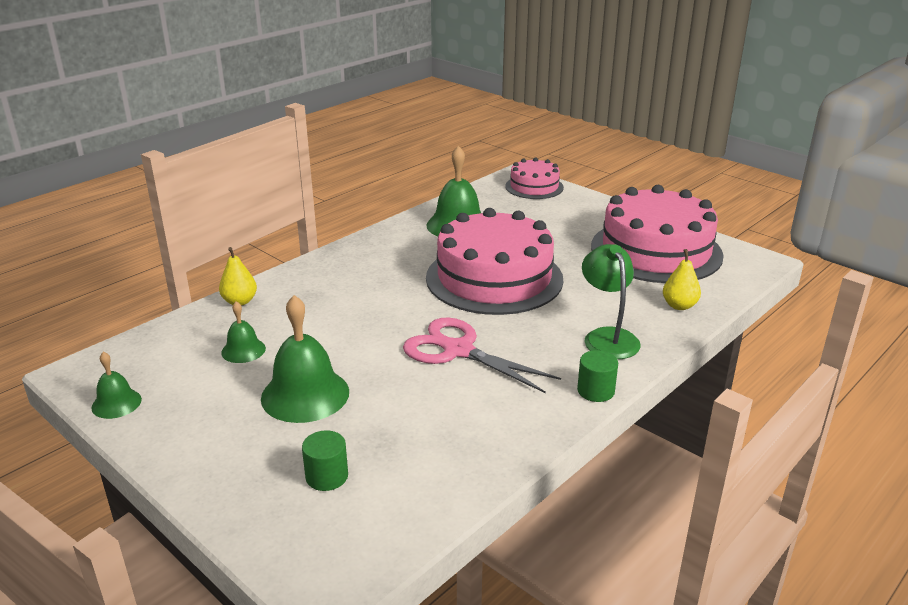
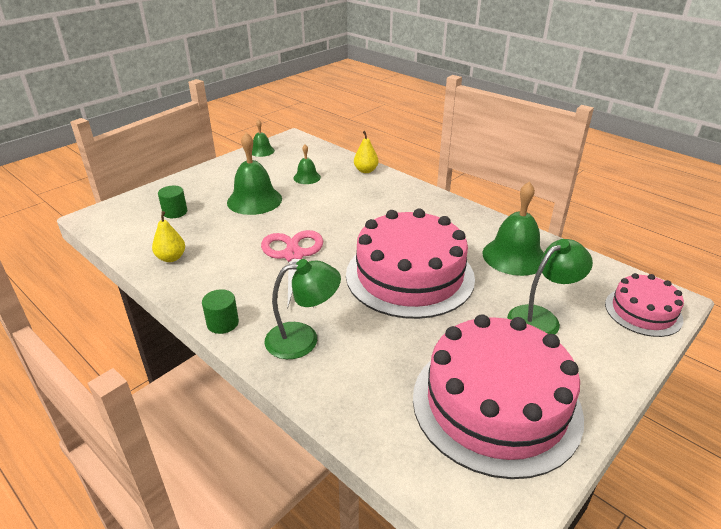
camera: 90 degrees right, 5 degrees up
(458, 350) = (293, 256): pink scissors -> pink scissors turned 45 degrees counterclockwise
(550, 224) = (541, 318): none -> green lamp
(679, 306) = (360, 403): yellow pear -> yellow pear (171, 258)

